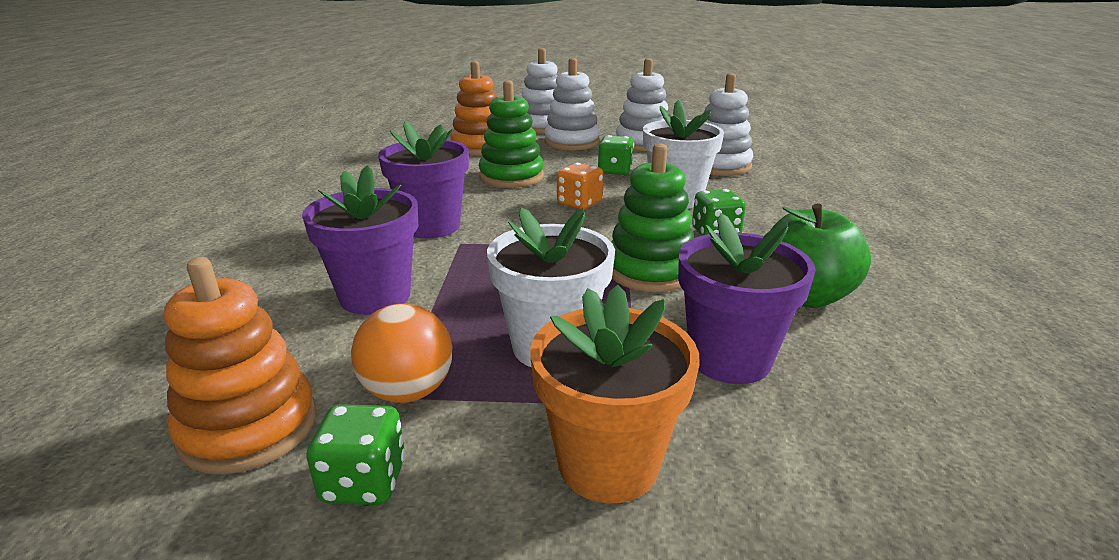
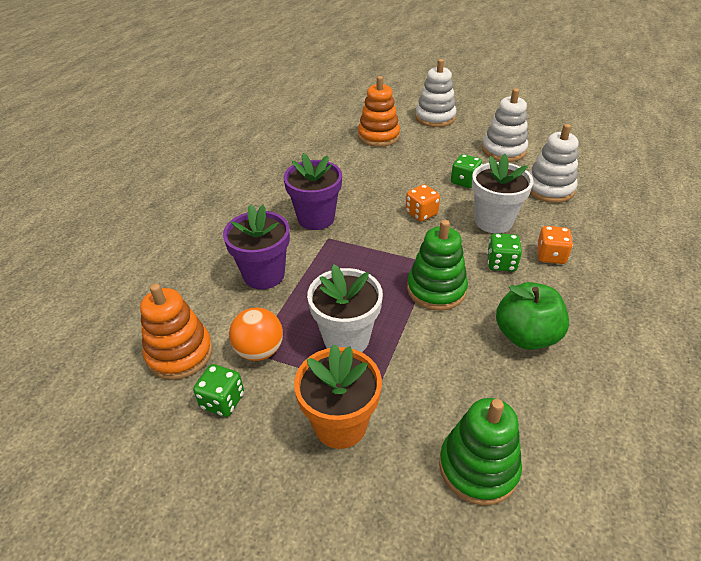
camera: 20 degrees right, 15 degrees up
(511, 177) = (387, 175): green stacking toy -> green stacking toy (478, 467)
(571, 142) = (448, 141): white stacking toy -> none
(729, 359) = (445, 374): purple flower pot -> none
(769, 218) = (550, 256): none -> orange dice

